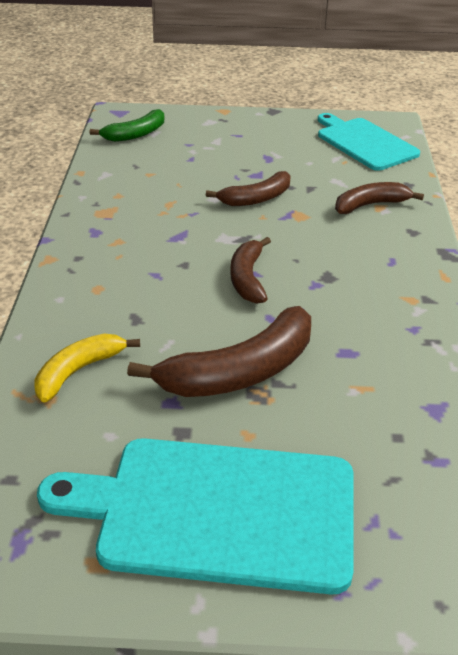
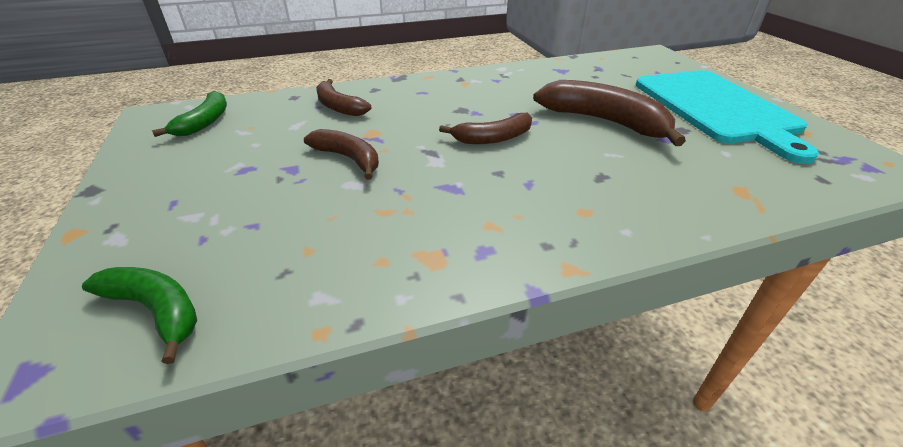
camera: 110 degrees left, 0 degrees up
(78, 371) = (696, 184): yellow banana -> none
(364, 143) = (204, 122): turquoise cutting board -> green banana

